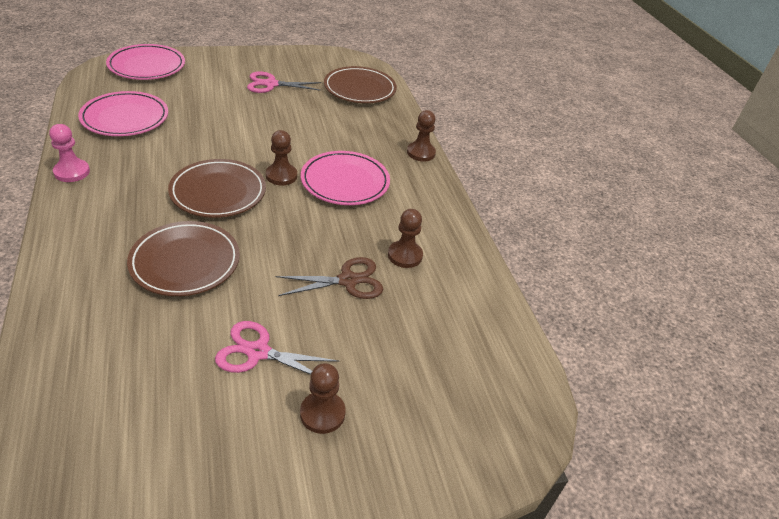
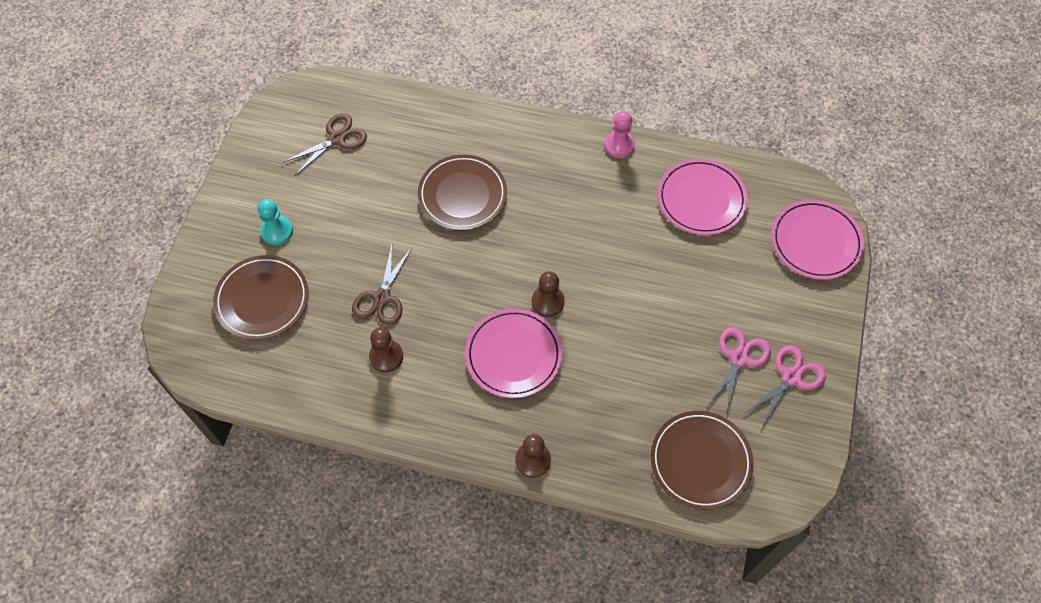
camera: 125 degrees right, 20 degrees up
(138, 417) = (337, 139): none -> brown scissors
(218, 192) = (543, 242): brown plate -> brown plate (262, 300)
(258, 352) = (348, 213): pink scissors -> pink scissors (791, 377)
(322, 413) = (277, 231): brown pawn -> turquoise pawn

